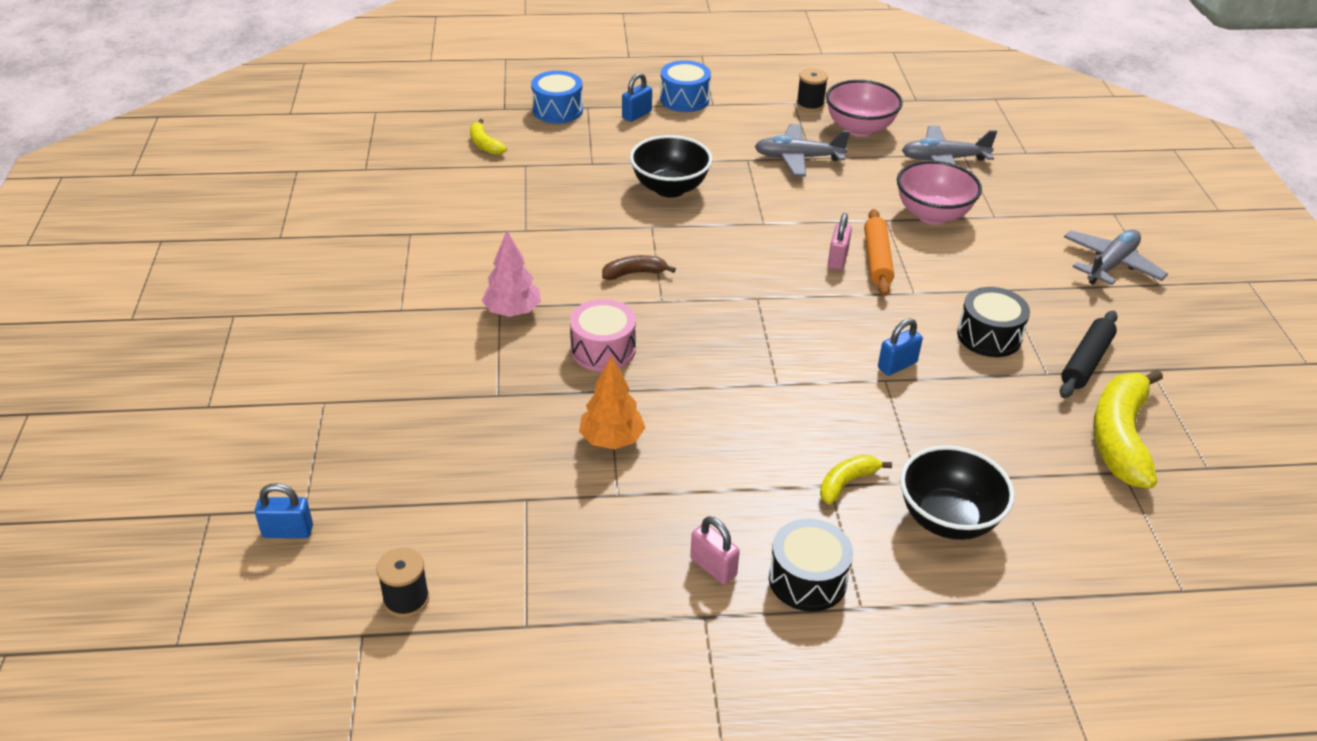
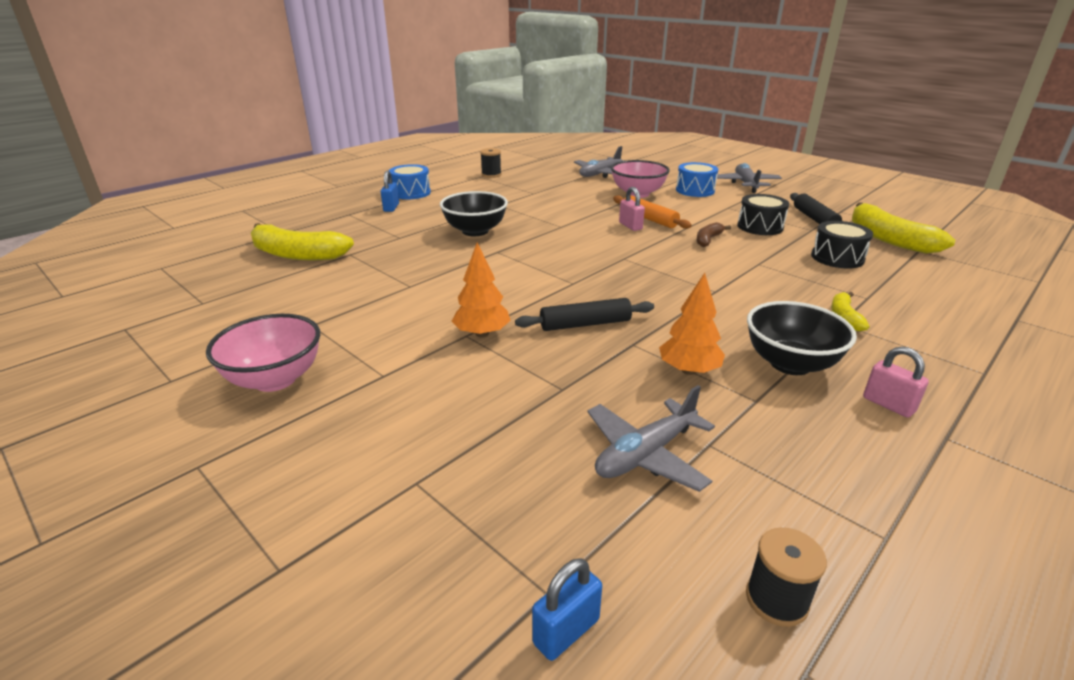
camera: 40 degrees left, 10 degrees down
(485, 144) = (297, 254): yellow banana -> yellow banana, size x2.01
(512, 312) = (482, 334): pink tree -> orange tree
(557, 110) = (328, 221): blue drum -> blue drum (695, 190)
(603, 350) = (585, 324): pink drum -> black rolling pin
(634, 273) = (529, 277): brown banana -> brown banana (708, 240)
(713, 567) = (888, 405): pink padlock -> pink padlock turned 45 degrees clockwise
(798, 158) = (526, 195): grey plane -> grey plane (645, 454)
(807, 579) = (936, 376): black drum -> black drum (837, 258)
(859, 129) = (536, 176): pink bowl -> pink bowl (275, 379)
(897, 365) = (750, 255): blue padlock -> none
(947, 519) = (915, 307): black bowl -> black bowl (790, 364)

